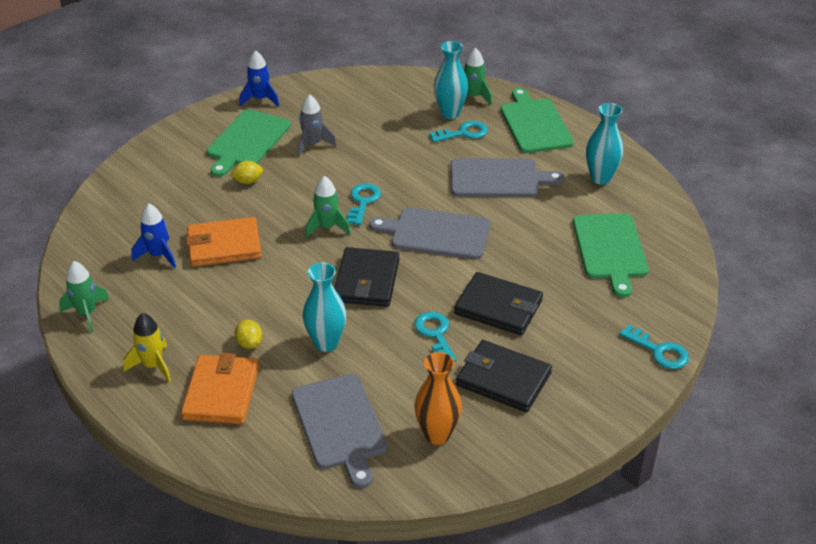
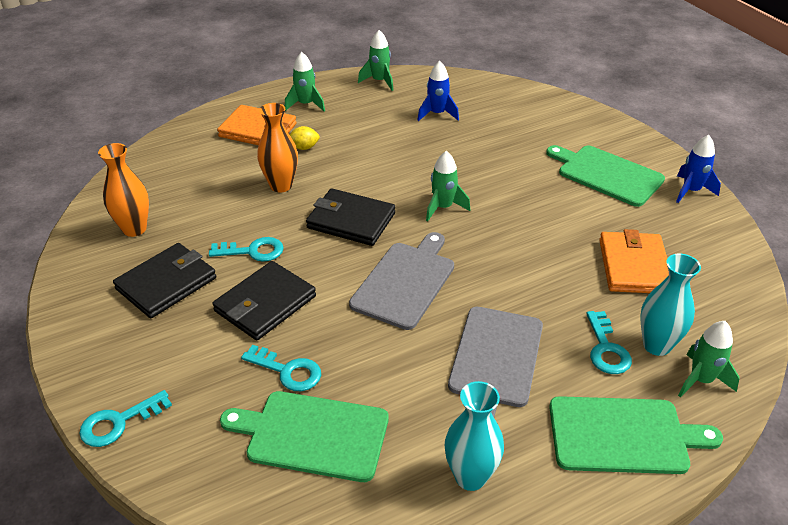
camera: 105 degrees right, 0 degrees up
(153, 366) = (306, 104): yellow rocket -> green rocket
(224, 246) = (437, 146): orange wallet -> orange wallet (634, 266)
(248, 181) = (534, 168): yellow lemon -> none
(313, 144) = (595, 217): grey rocket -> none
(326, 343) = (281, 186): turquoise vase -> orange vase
(340, 425) = (184, 180): grey cutting board -> none
(363, 201) = (479, 237): turquoise key -> turquoise key (288, 371)

